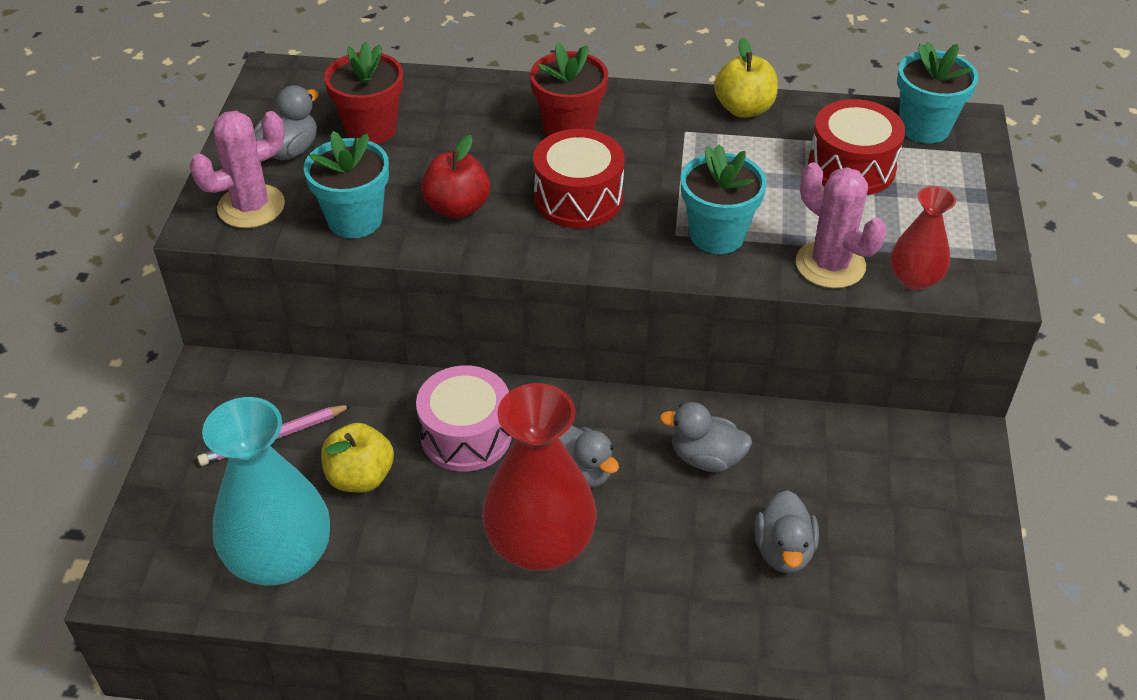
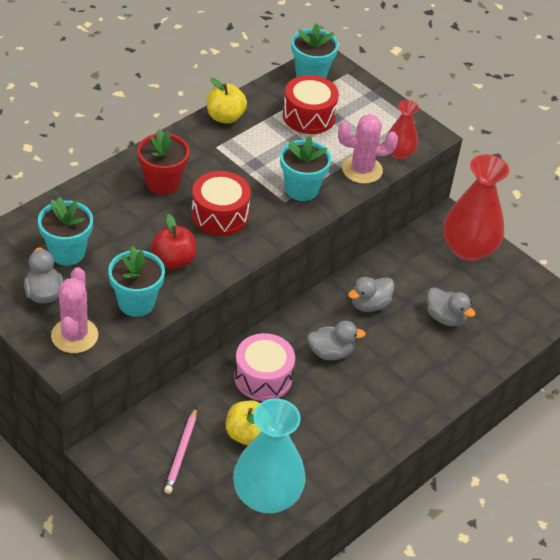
camera: 55 degrees left, 0 degrees up
(371, 129) = (67, 252): red flower pot -> turquoise flower pot
(540, 544) = (358, 395): red vase -> red vase (468, 249)

